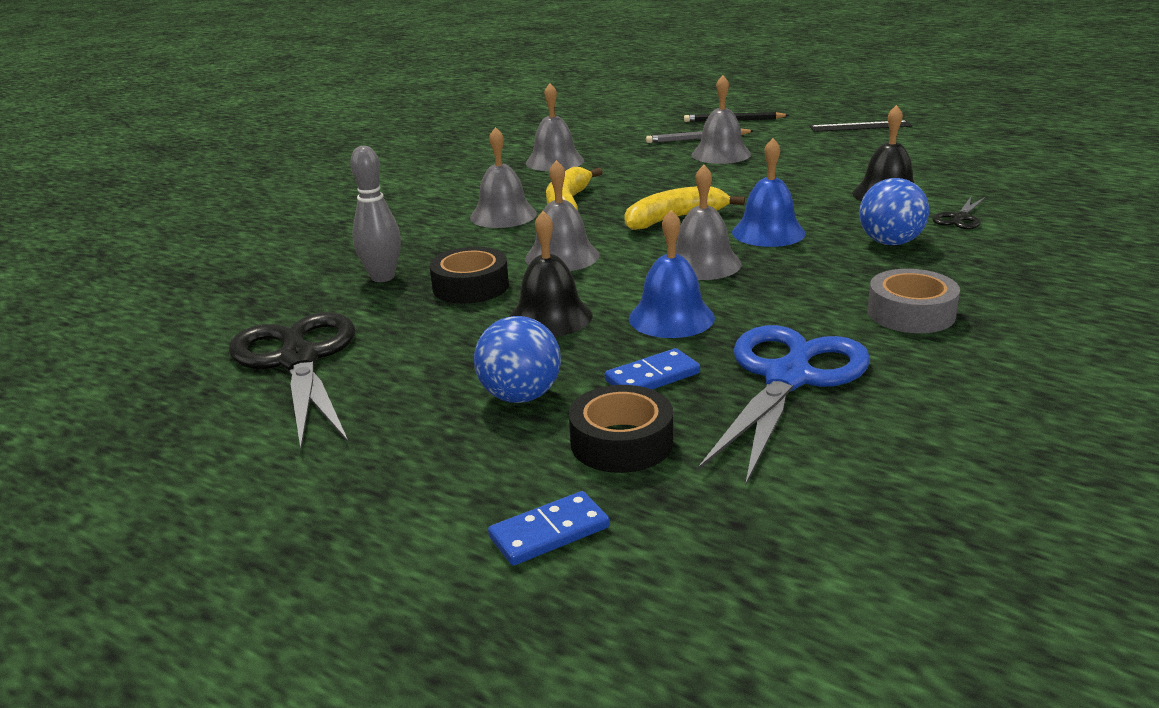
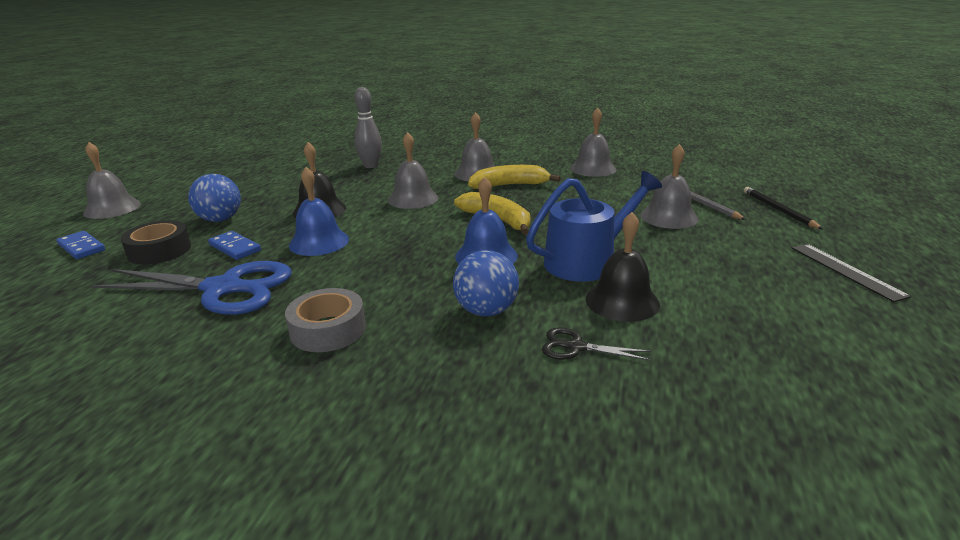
camera: 70 degrees right, 0 degrees up
(299, 360) = (270, 171): black scissors -> none
(470, 286) = (361, 185): black tape -> none
(702, 263) = (412, 240): grey bell -> grey bell (112, 208)
(803, 195) = (586, 261): none -> blue watering can

